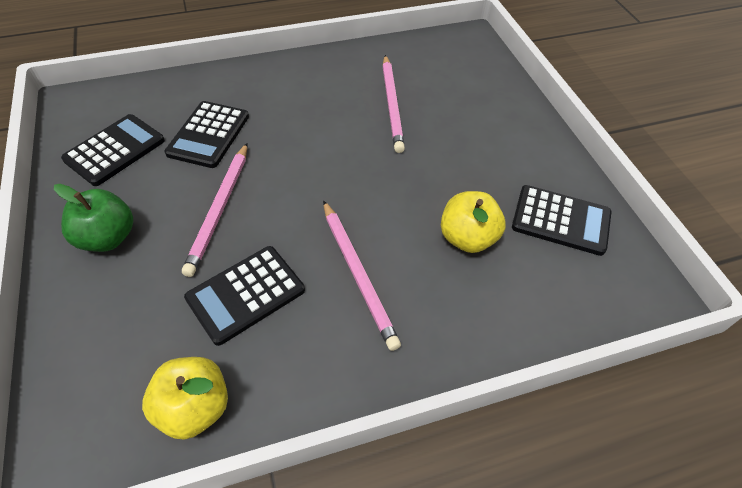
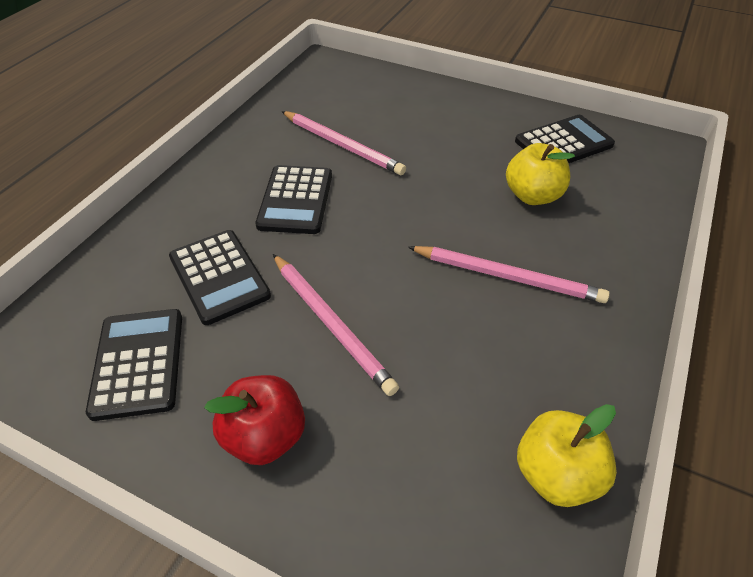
camera: 45 degrees left, 5 degrees down
(108, 237) = (265, 436): green apple -> red apple
(246, 294) = (457, 363): black calculator -> black calculator (295, 200)

